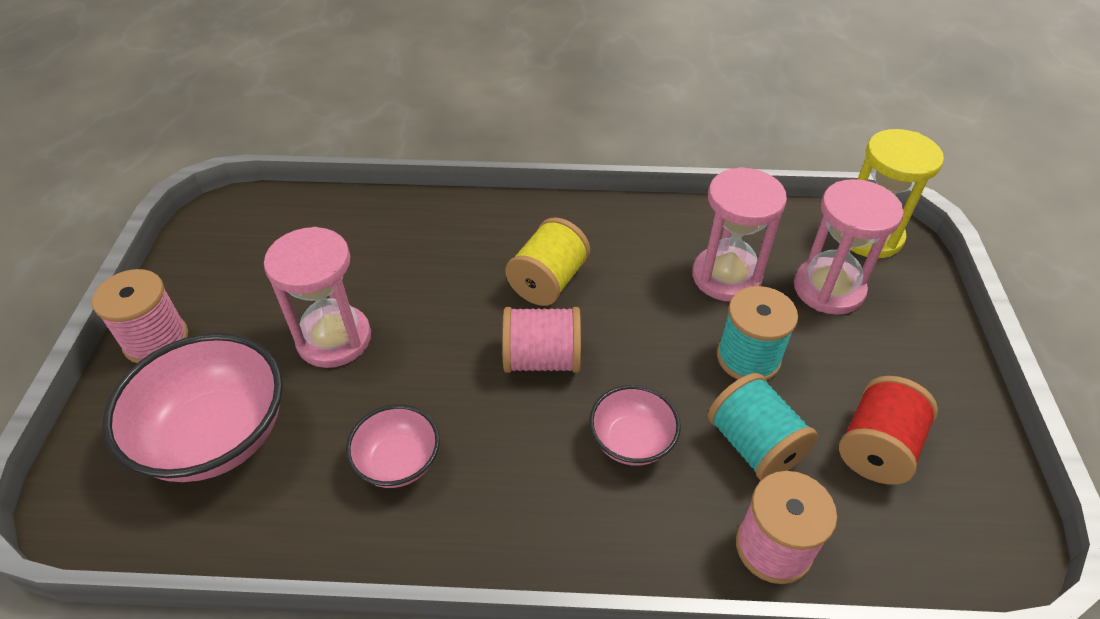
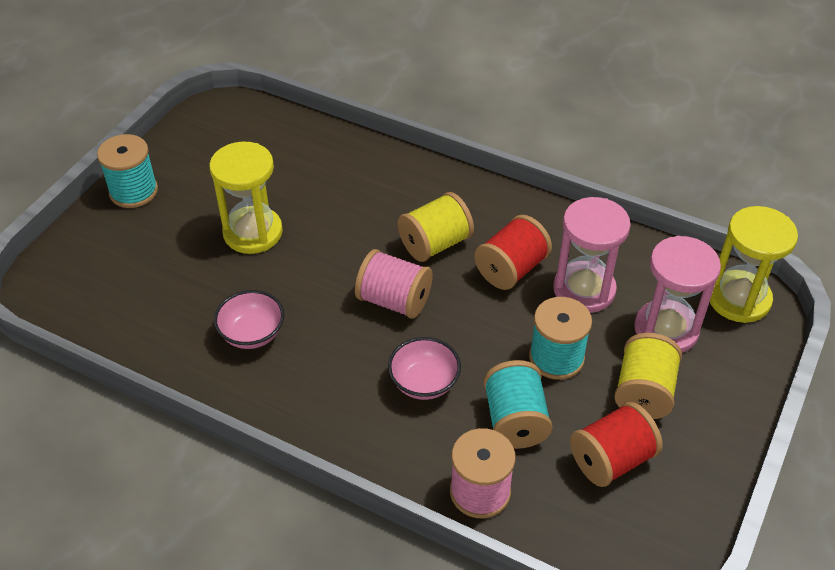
camera: 25 degrees right, 0 degrees up
(156, 340) = (133, 191): pink spool -> turquoise spool
(216, 436) = (143, 272): pink bowl -> none
(334, 339) = (253, 232): pink hourglass -> yellow hourglass
(642, 281) = (511, 269): none -> red spool
(854, 361) = (643, 392): none -> yellow spool

